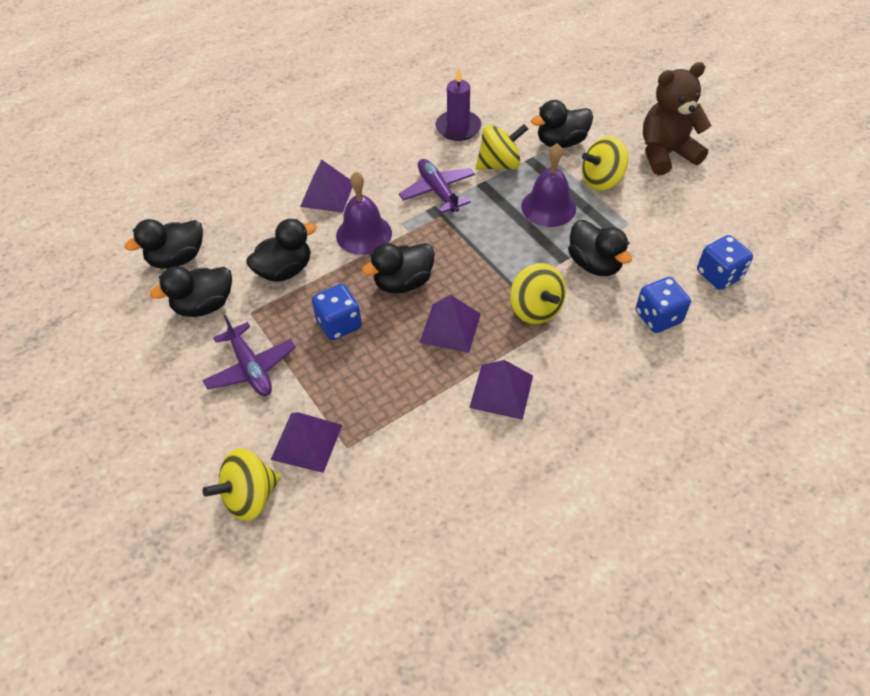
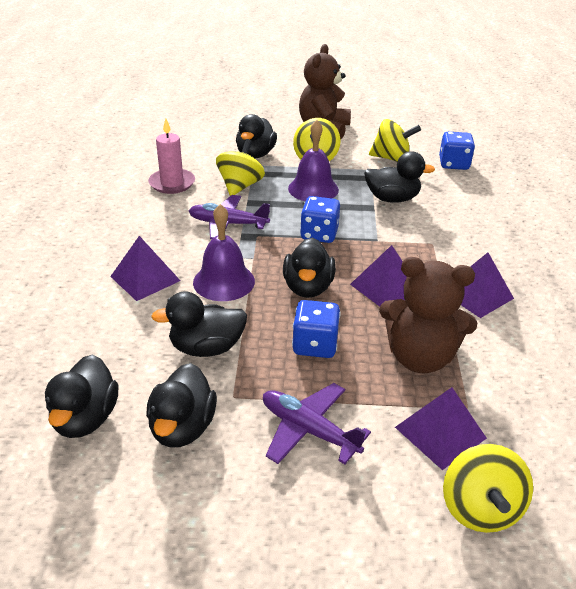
camera: 55 degrees left, 15 degrees down
(251, 368) = (308, 430): purple plane -> purple plane turned 150 degrees counterclockwise
(285, 270) = (206, 348): black duck -> black duck turned 105 degrees counterclockwise
(380, 391) = (420, 357): none -> brown teddy bear
(458, 128) = (172, 183): purple candle -> pink candle
(535, 309) = (409, 241): yellow spinning top -> yellow spinning top (391, 158)
(658, 317) = (468, 200): blue dice -> blue dice (319, 234)

